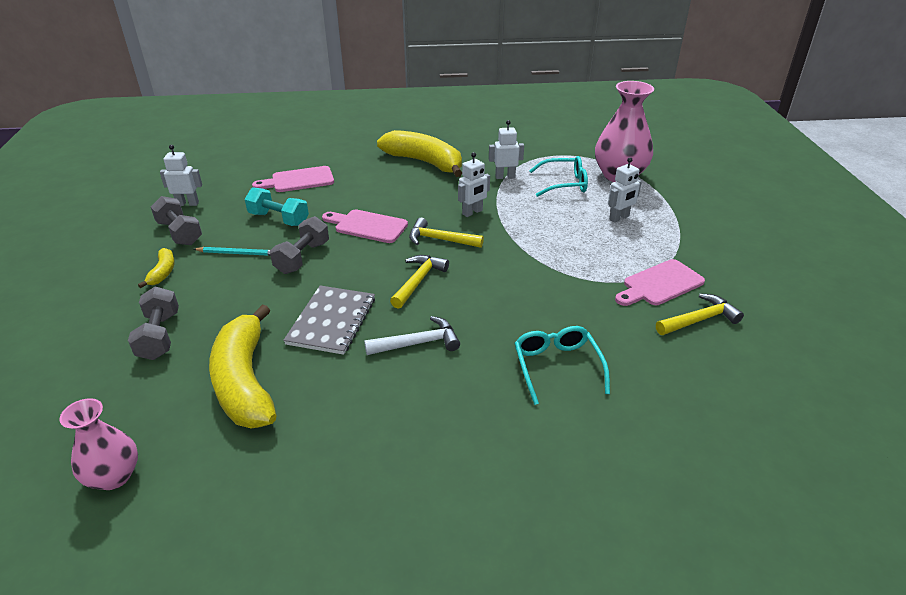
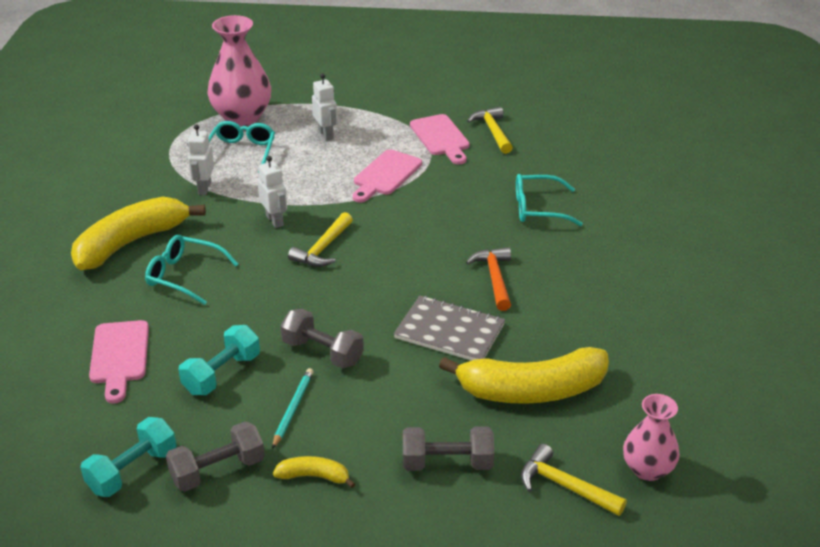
camera: 80 degrees left, 0 degrees up
(187, 204) = (132, 471): white robot -> turquoise dumbbell
(367, 226) = (272, 299): pink cutting board -> pink cutting board (385, 175)
(390, 187) = (184, 275): none -> turquoise glasses
(418, 281) = (396, 270): yellow hammer -> yellow hammer (564, 486)
(418, 343) = (494, 278): white hammer -> orange hammer

